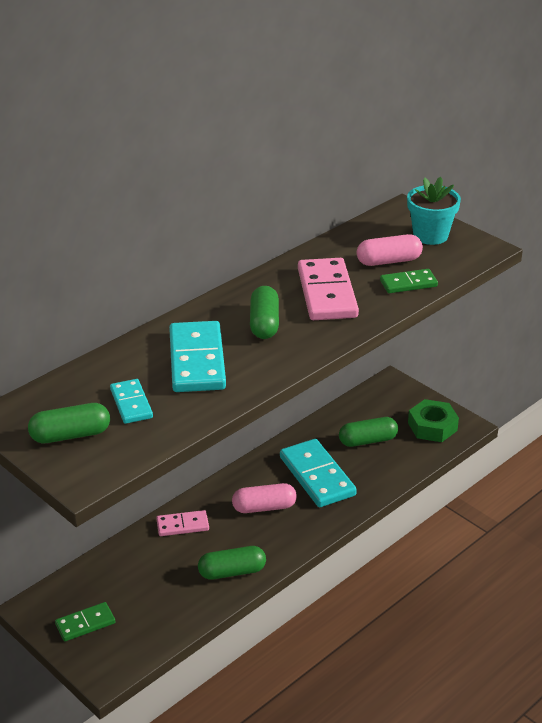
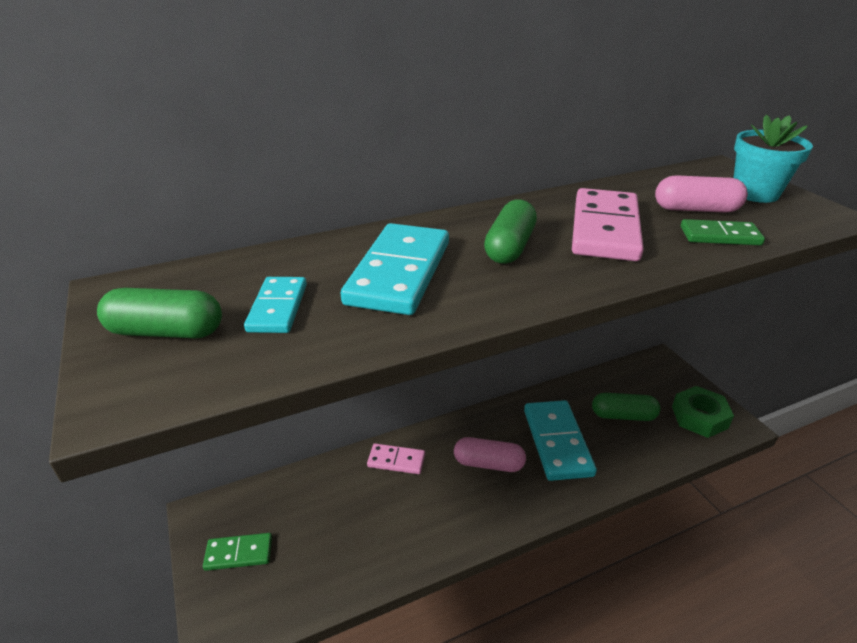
camera: 20 degrees right, 0 degrees up
(232, 572) = (423, 535): green capsule -> none

